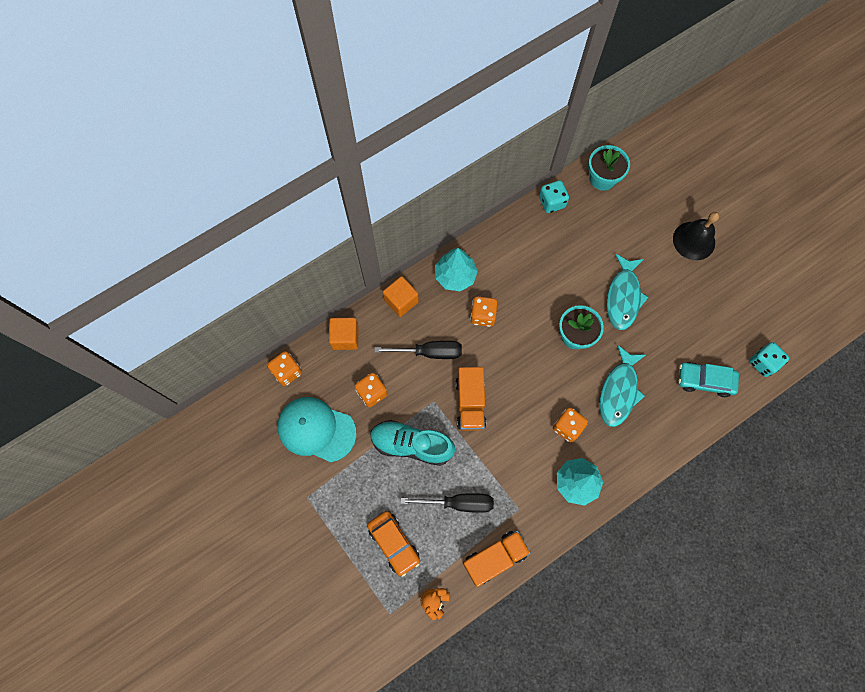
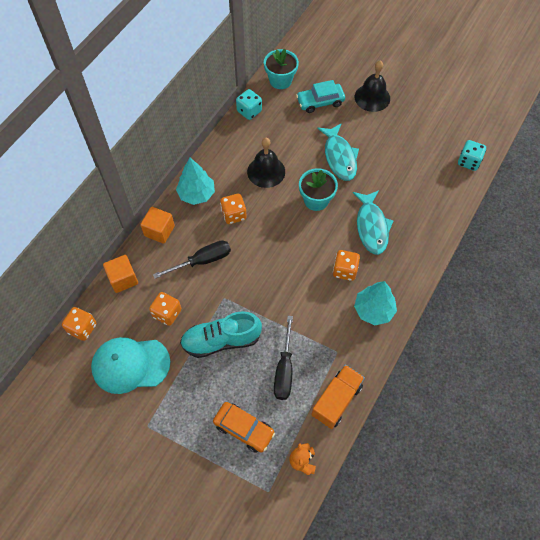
camera: 25 degrees left, 10 degrees down
(458, 503) = (284, 370): black screwdriver -> black screwdriver turned 120 degrees clockwise
(470, 403) = (256, 286): orange truck -> none
(537, 280) = (266, 171): none -> black bell
(704, 381) = (433, 192): turquoise car -> turquoise car (320, 102)

